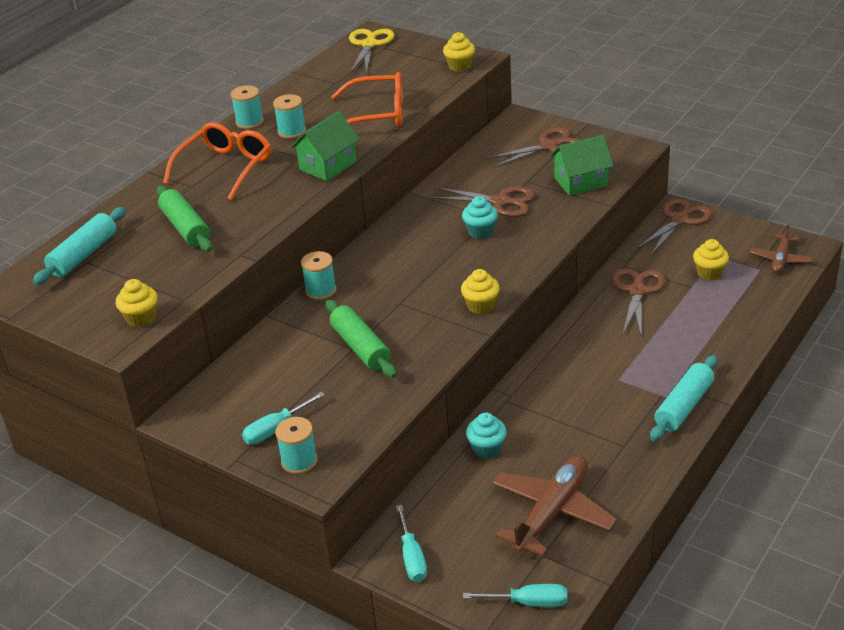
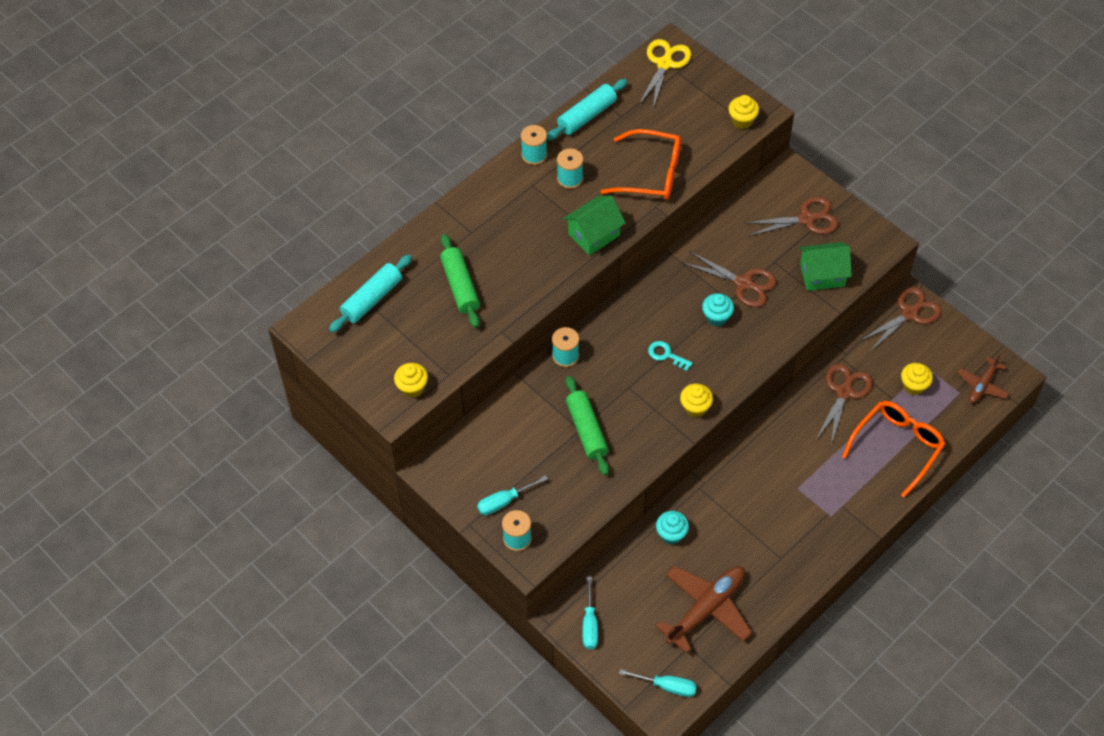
camera: 10 degrees right, 20 degrees up
(225, 168) = (504, 215): orange glasses -> orange glasses (897, 446)
(434, 270) = (666, 355): none -> turquoise key
(684, 406) = (842, 530): turquoise rolling pin -> turquoise rolling pin (587, 116)

